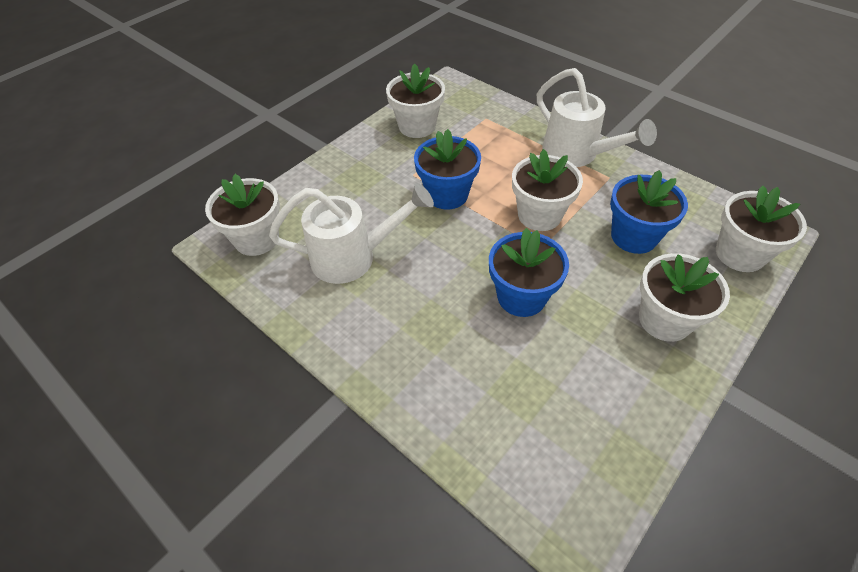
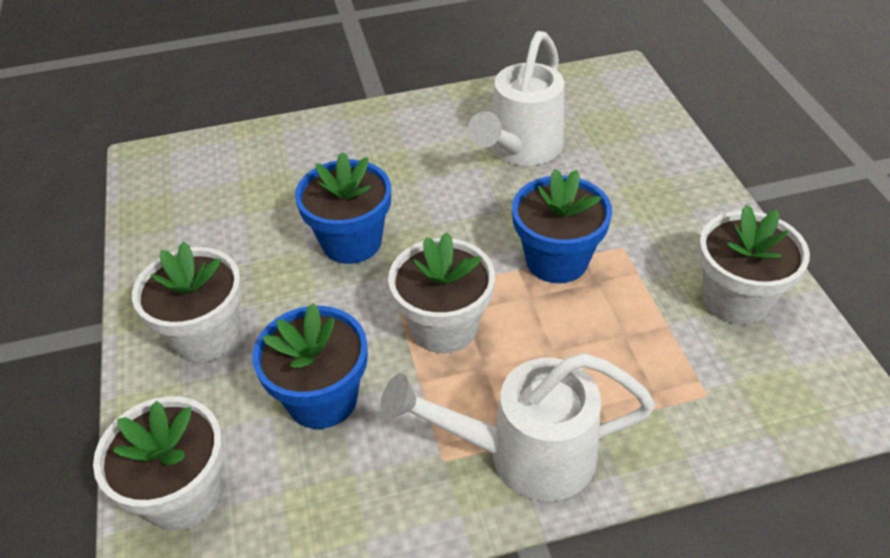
camera: 125 degrees right, 5 degrees down
(257, 239) = (606, 98): white flower pot -> none

